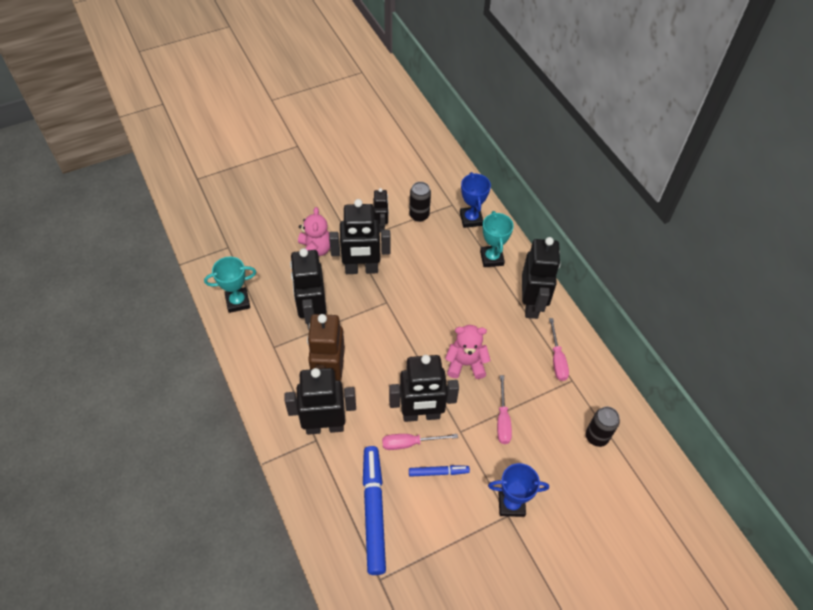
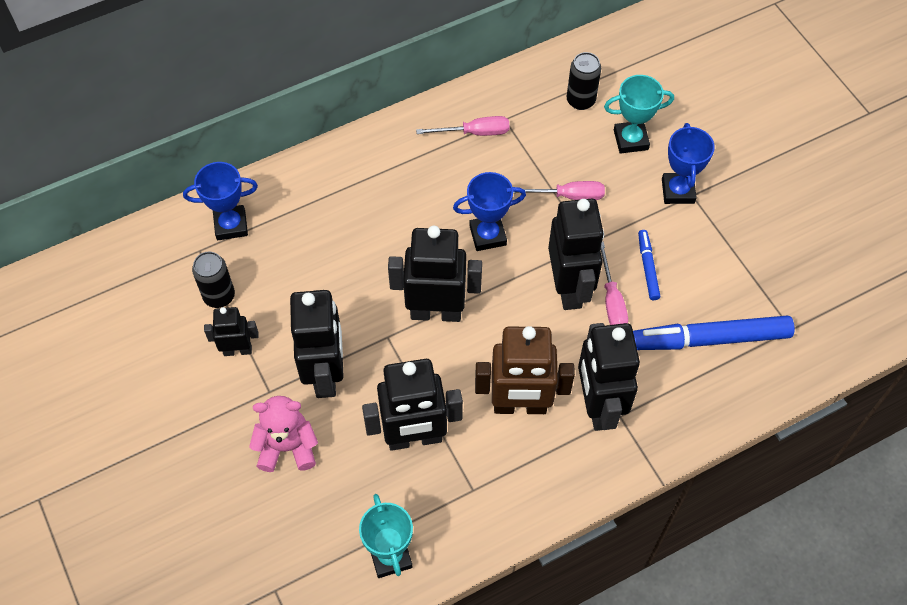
camera: 90 degrees left, 5 degrees up
(466, 364) = (487, 235): pink teddy bear -> blue trophy
(491, 258) = (307, 200): turquoise trophy -> turquoise trophy (630, 140)
(531, 304) = (389, 156): black robot -> black robot (436, 312)

